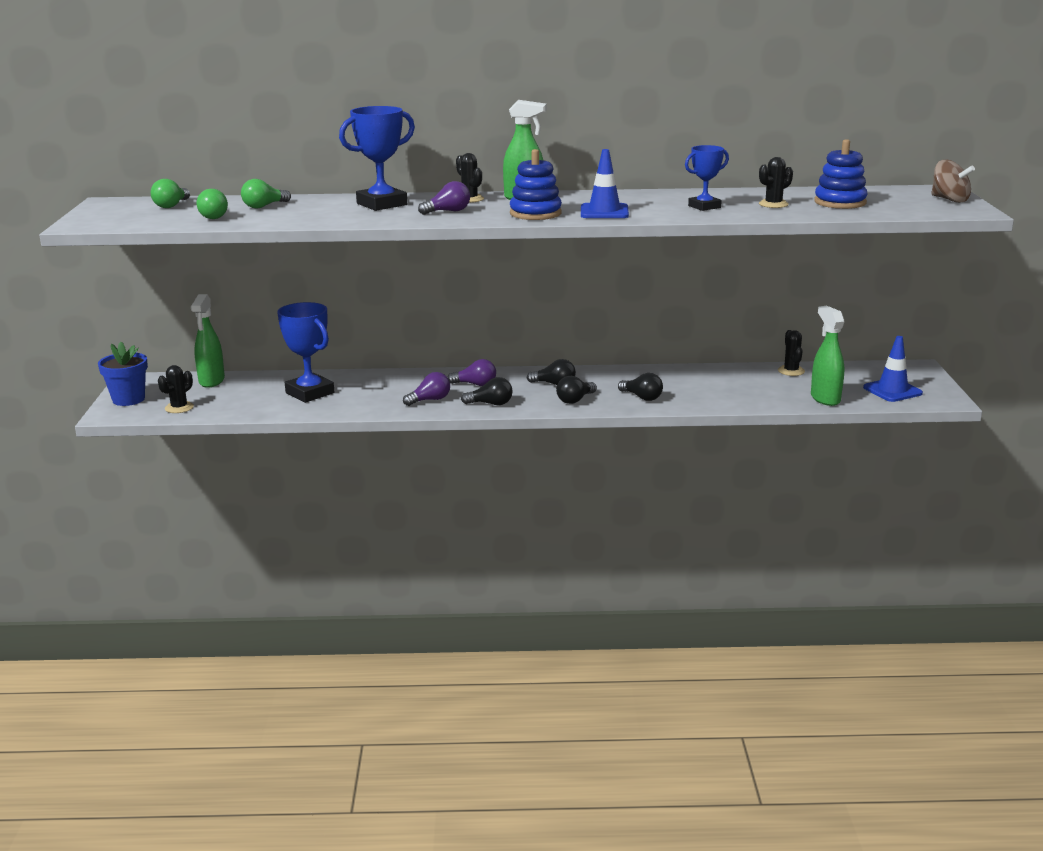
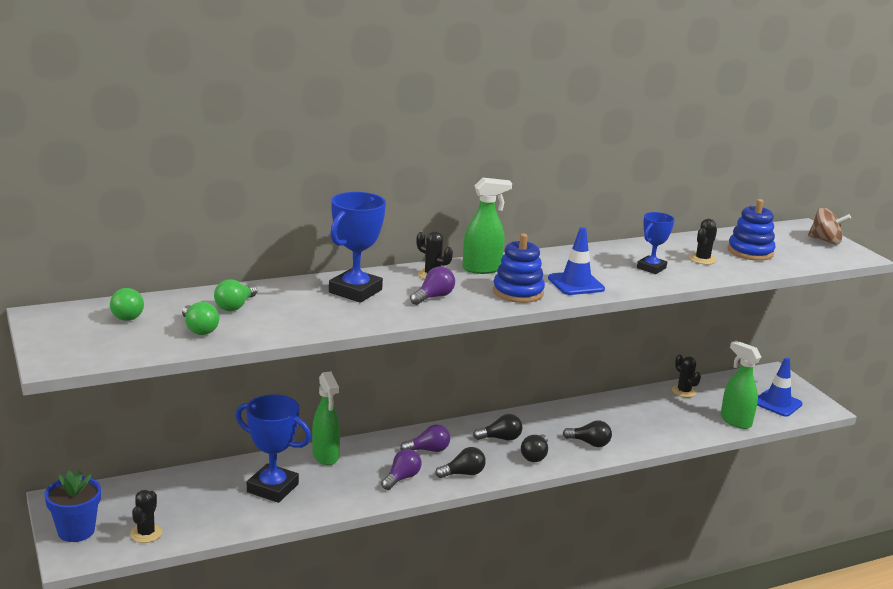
camera: 25 degrees left, 0 degrees up
(211, 381) = (151, 488): green spray bottle -> green spray bottle (325, 456)

